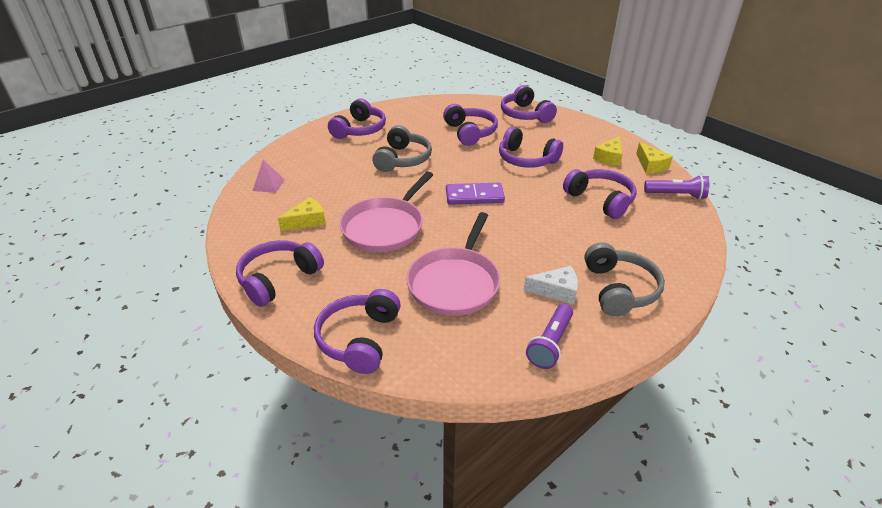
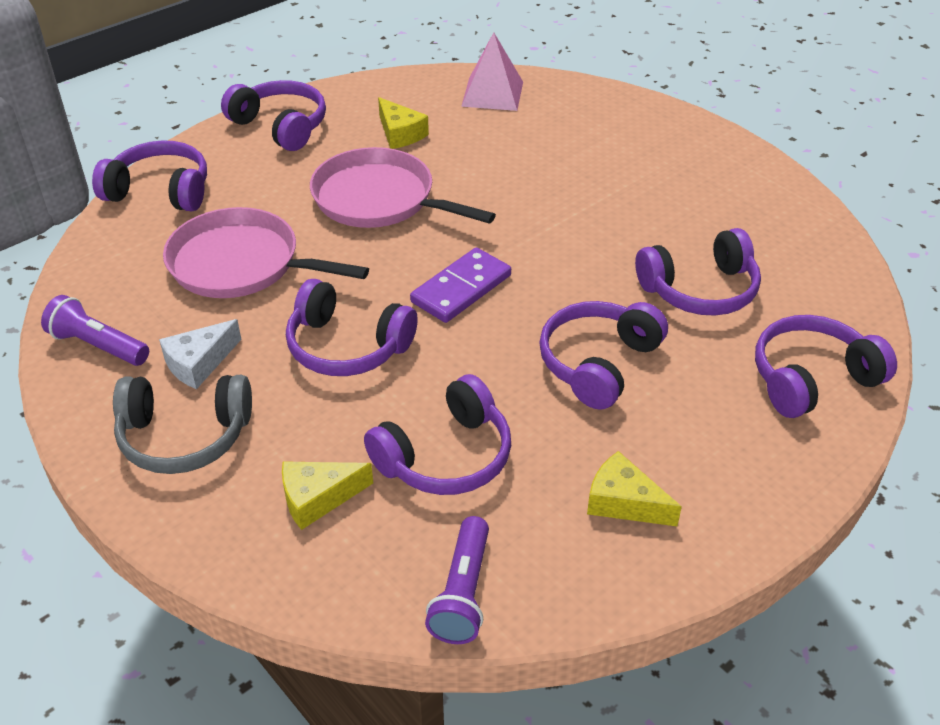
camera: 90 degrees right, 5 degrees up
(268, 185) = (492, 94): pink pyramid -> pink pyramid, size x1.56
(359, 130) = (680, 158): purple headphones -> purple headphones (347, 346)
(402, 159) = (579, 209): grey headphones -> none
(474, 196) = (461, 288): purple domino -> purple domino turned 45 degrees clockwise
(556, 291) = (199, 363): white cheese -> white cheese turned 45 degrees clockwise
(650, 165) = (595, 576): yellow cheese -> yellow cheese (318, 498)

